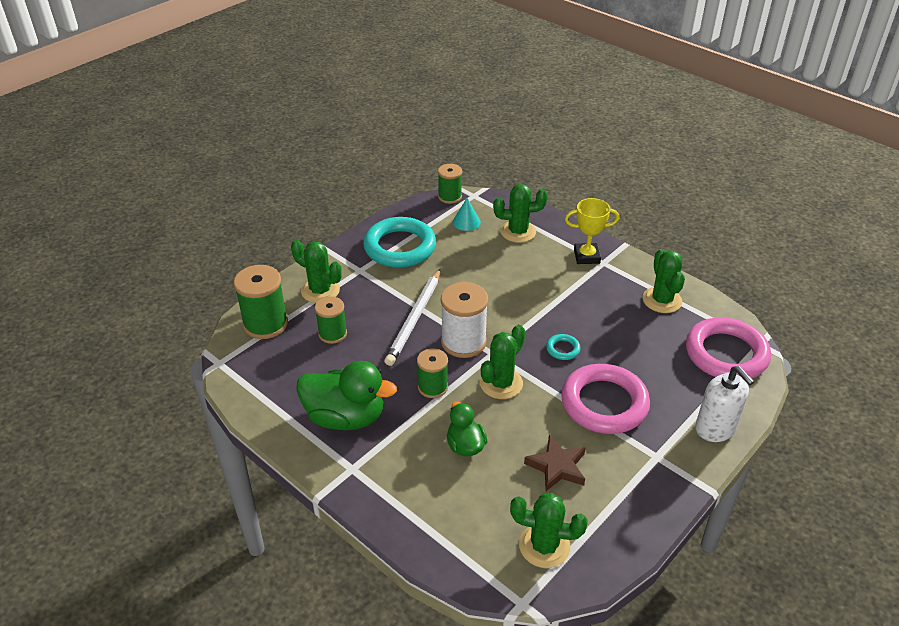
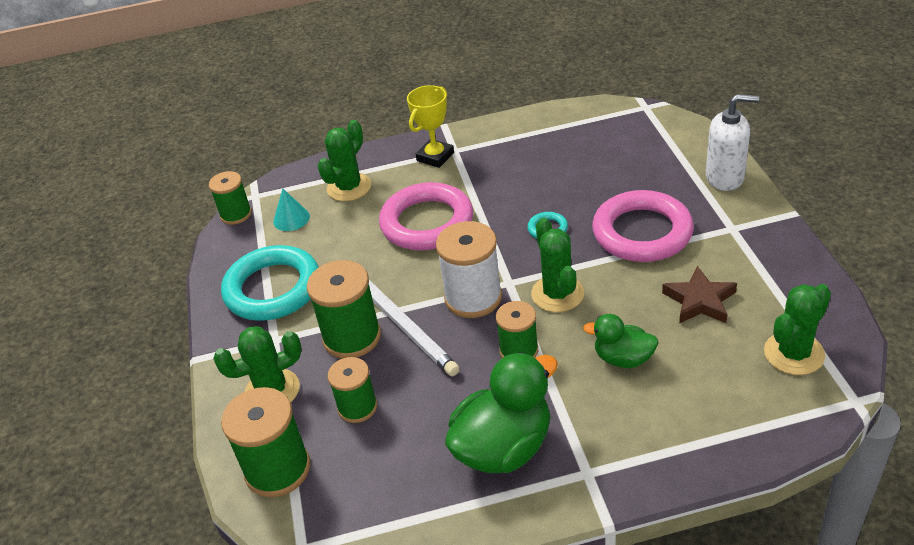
camera: 50 degrees left, 0 degrees up
(386, 302) = (352, 337): none -> green spool
(662, 300) = (541, 137): green cactus -> none
(726, 354) = (641, 130): pink ring -> pink ring (427, 222)

